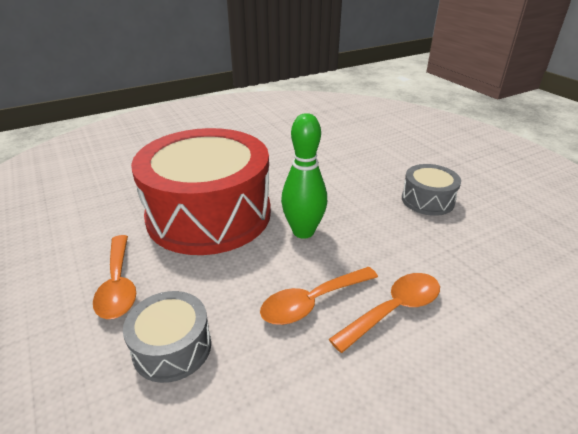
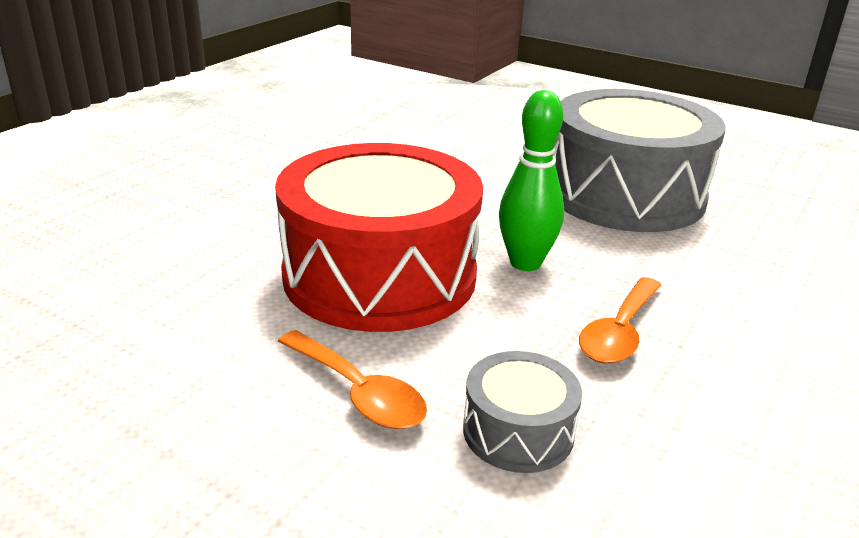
camera: 30 degrees left, 5 degrees down
(394, 310) = (706, 312): orange spoon -> none
(427, 200) = (625, 194): grey drum -> grey drum, size x2.28

